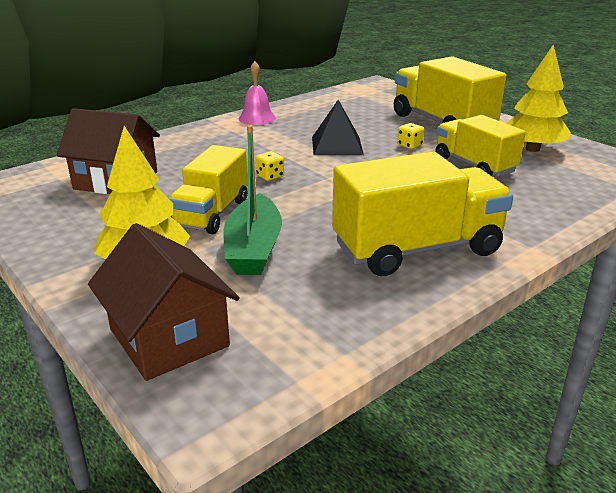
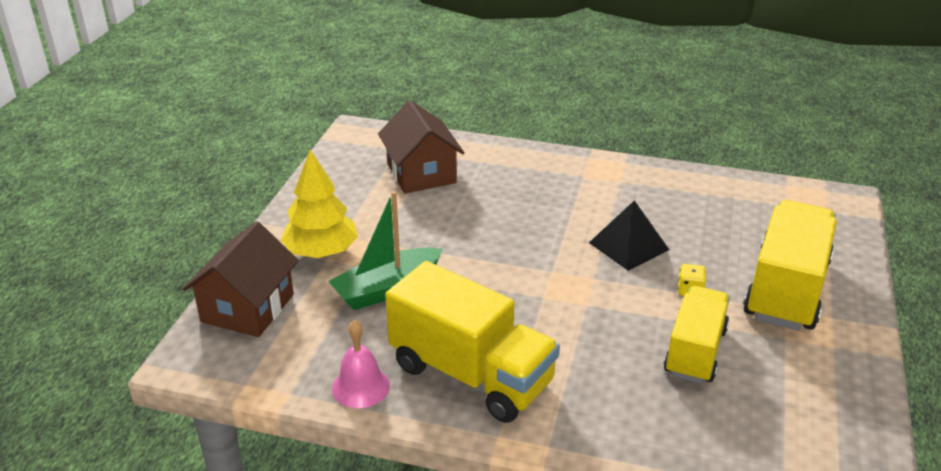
camera: 55 degrees right, 5 degrees up
(212, 213) = (418, 243): yellow truck -> none
(257, 118) = (630, 173): pink bell -> pink bell (360, 387)
(270, 176) = (515, 239): yellow dice -> none
(532, 149) = (802, 382): yellow tree -> none

